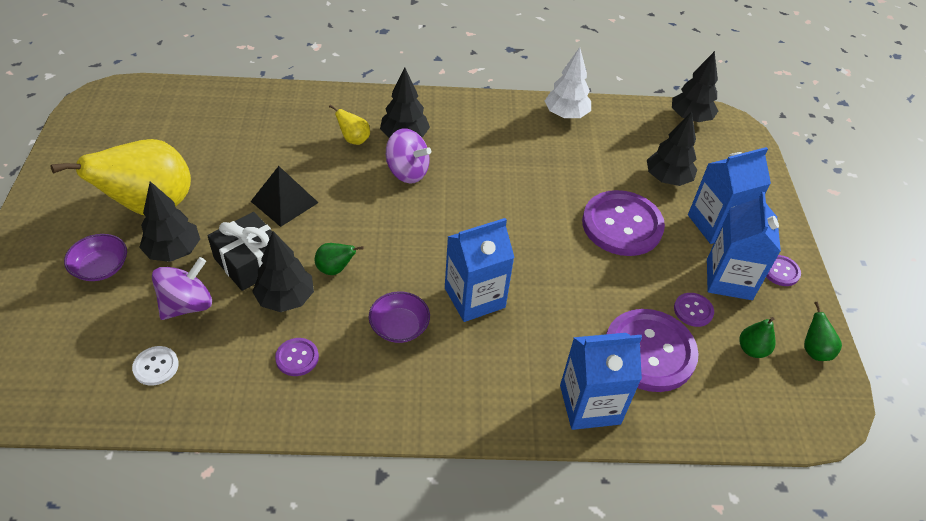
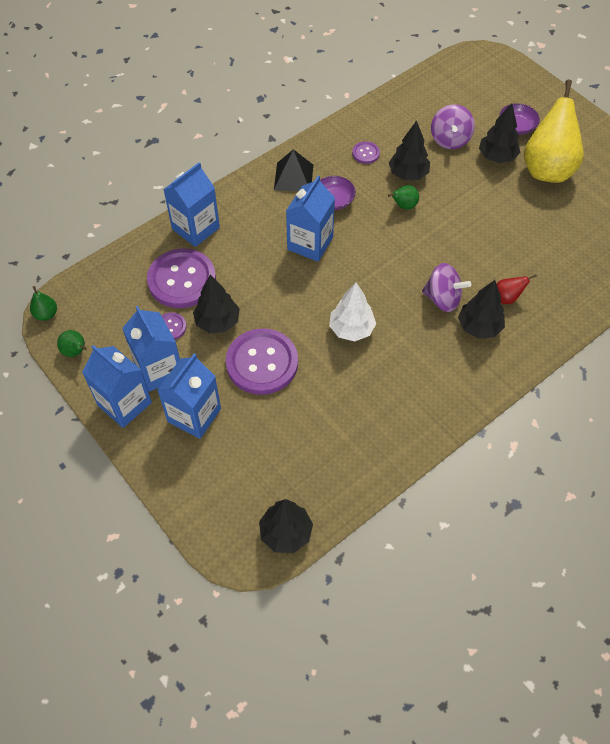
camera: 145 degrees right, 10 degrees up
(156, 366) = (423, 109): white button -> none
(250, 262) = (452, 179): black gift -> none
(284, 202) = (484, 223): black pyramid -> black pyramid (293, 177)
(354, 140) = (506, 298): yellow pear -> red pear
(407, 172) = (442, 299): purple spinning top -> purple spinning top turned 150 degrees counterclockwise
(566, 115) = (390, 447): white tree -> white tree (351, 329)
(667, 179) = (258, 436): black tree -> black tree (217, 322)
(752, 349) = (118, 324): green pear -> green pear (46, 314)
(780, 271) = (124, 404): purple button -> blue carton

